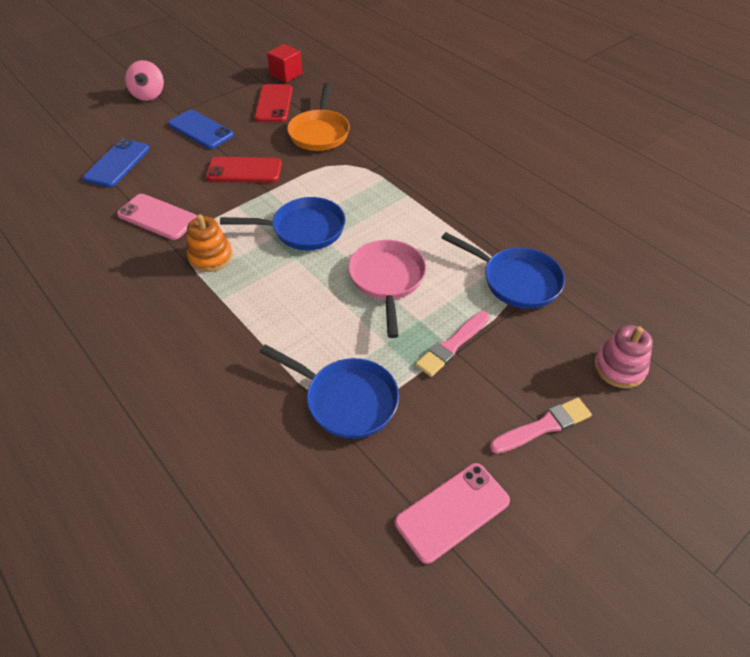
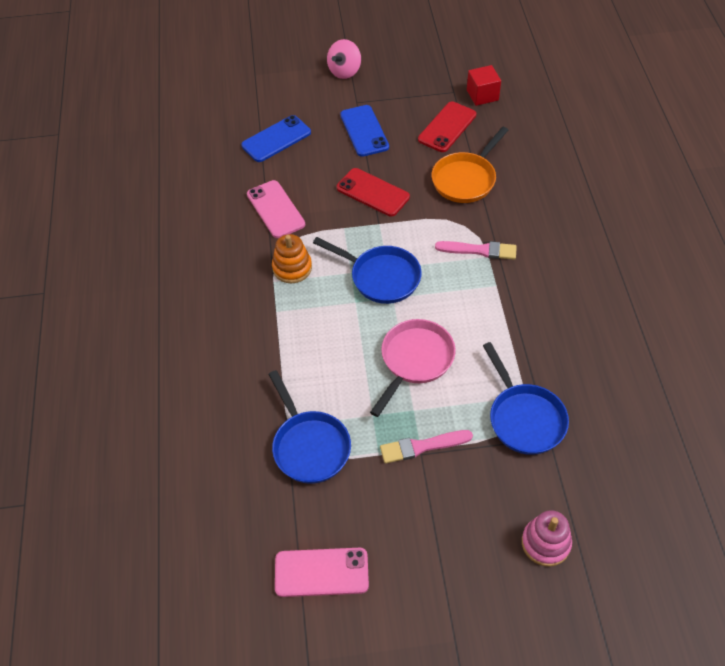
camera: 35 degrees right, 5 degrees up
(543, 426) = (440, 552): pink brush -> pink brush (479, 250)

